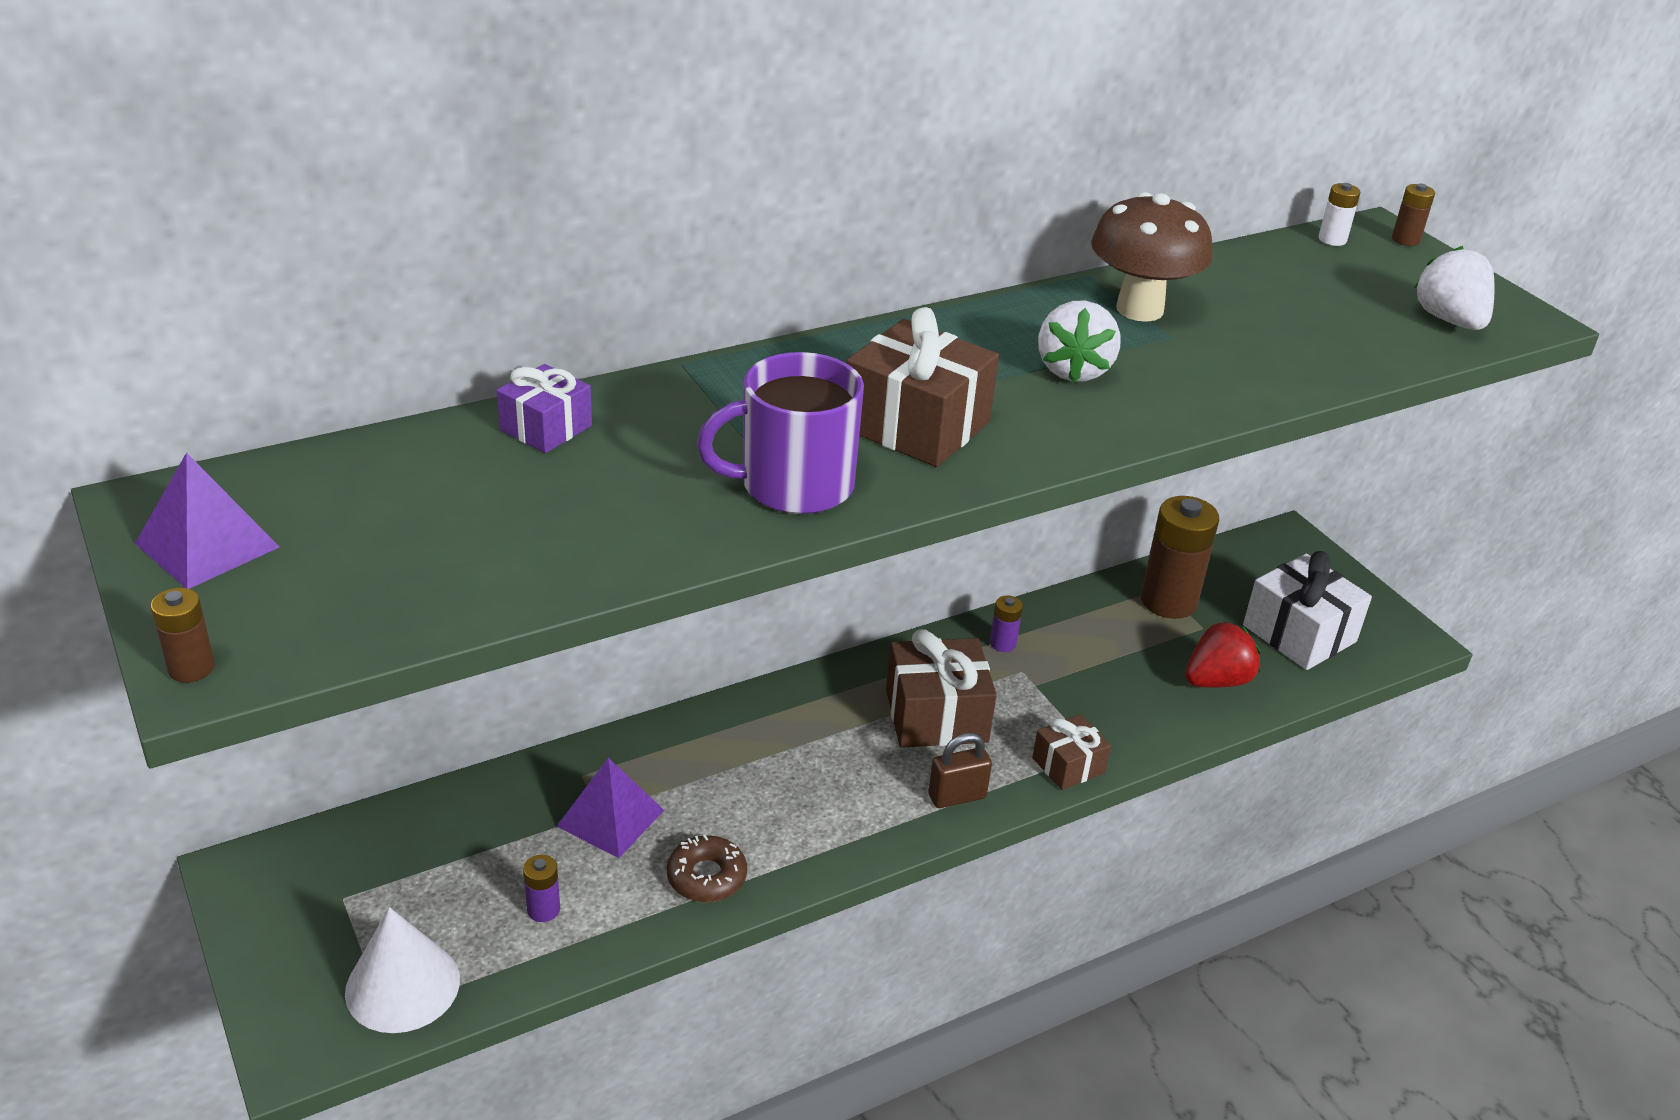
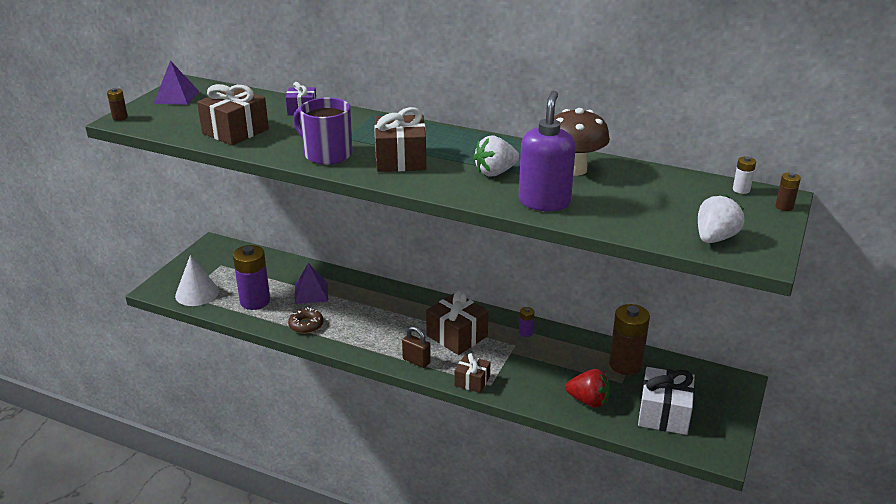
camera: 55 degrees right, 5 degrees down
(530, 542) = (235, 131): none -> brown gift
(543, 909) = (255, 301): purple battery -> purple battery, size x2.22
(1220, 380) = (544, 202): none -> purple soap dispenser

